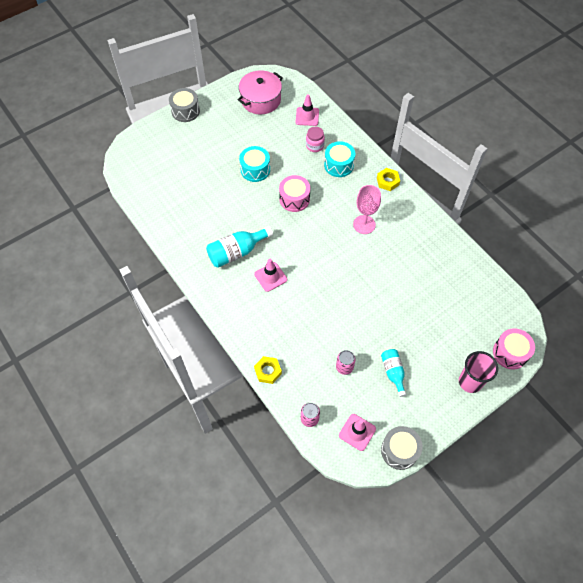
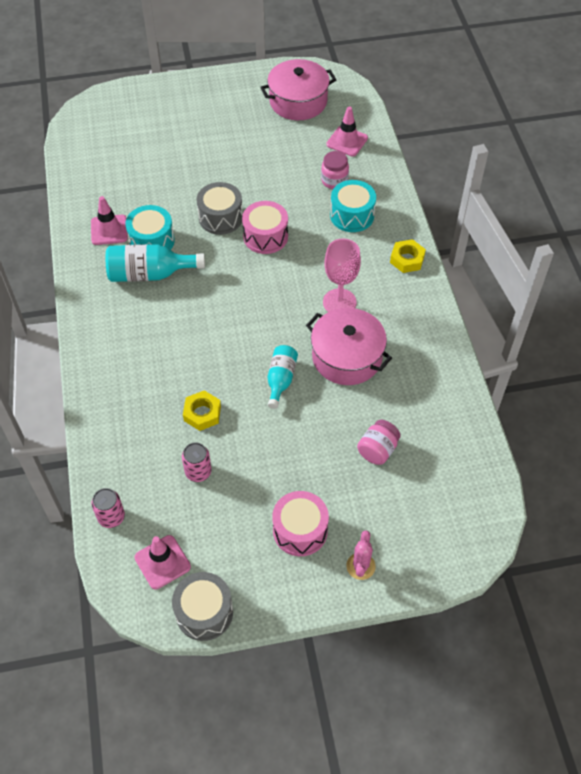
camera: 25 degrees right, 5 degrees down
(185, 111) = (193, 84): grey drum -> grey drum (220, 218)
(255, 170) = (237, 183): turquoise drum -> turquoise drum (152, 241)
(268, 371) = (96, 435): yellow nut -> yellow nut (202, 413)
(270, 277) = (173, 320): pink traffic cone -> pink traffic cone (109, 230)
(388, 258) = (347, 357): none -> pink pot
(393, 372) = (259, 507): turquoise bottle -> turquoise bottle (280, 380)
(439, 308) = (377, 450): none -> pink jar
(470, 382) = (360, 566): pink cup -> pink cactus
(510, 353) = (444, 552): pink drum -> pink drum (300, 530)

